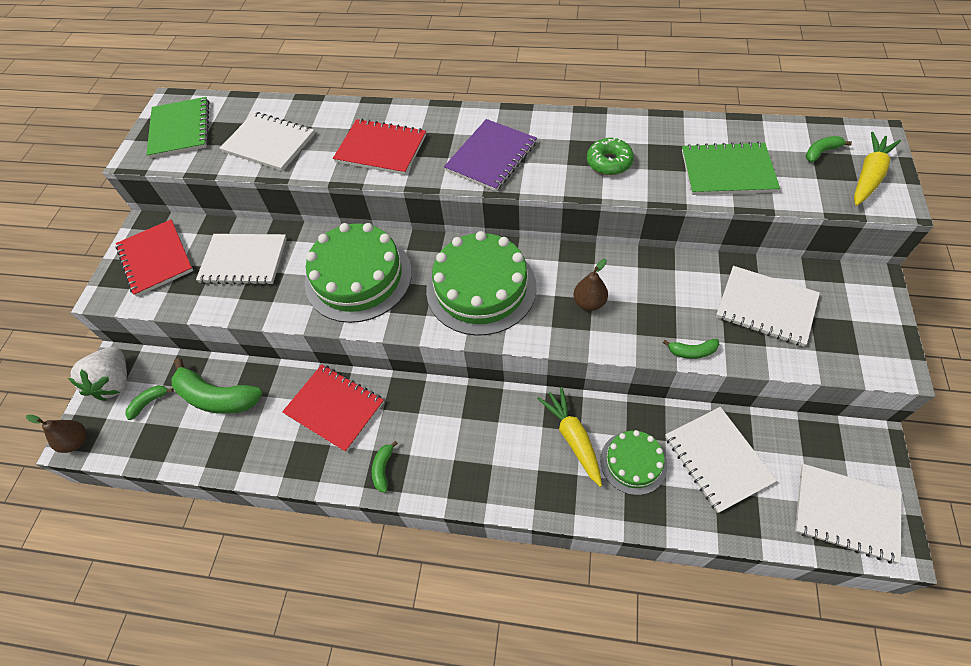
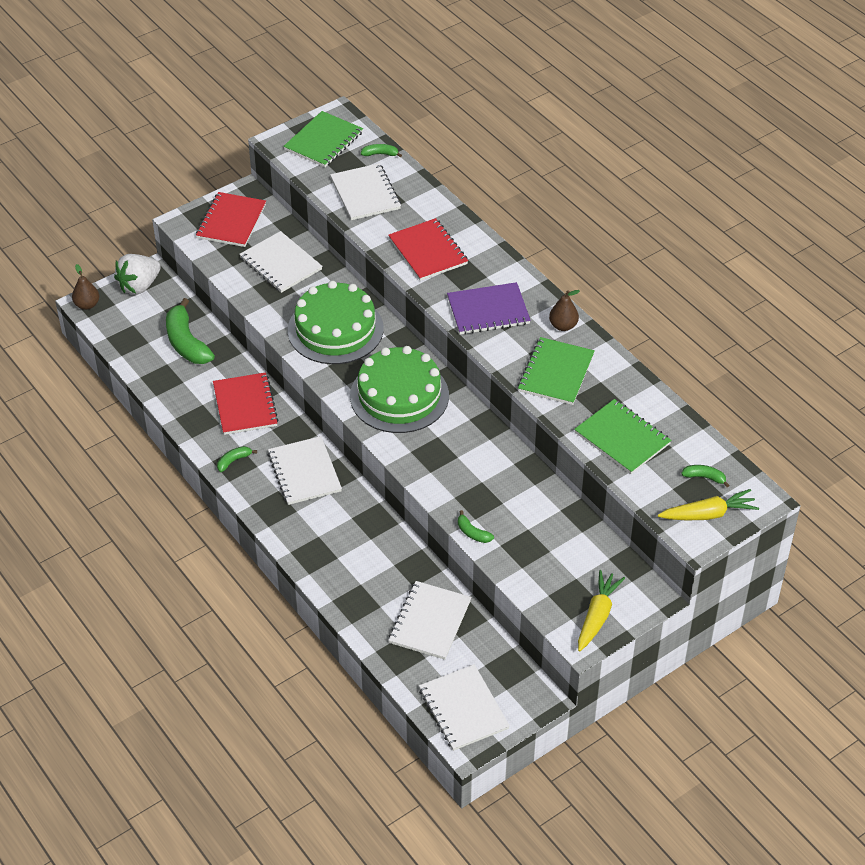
camera: 40 degrees right, 10 degrees down
(149, 402) = (146, 314): green banana -> green banana (380, 154)
(573, 438) = (361, 538): yellow carrot -> yellow carrot (597, 616)
(589, 303) = (452, 457): brown pear -> brown pear (563, 326)
(609, 162) = (556, 373): green donut -> green notebook
(633, 462) = (378, 580): green cake -> none
(766, 307) = (557, 550): white notebook -> white notebook (304, 472)

